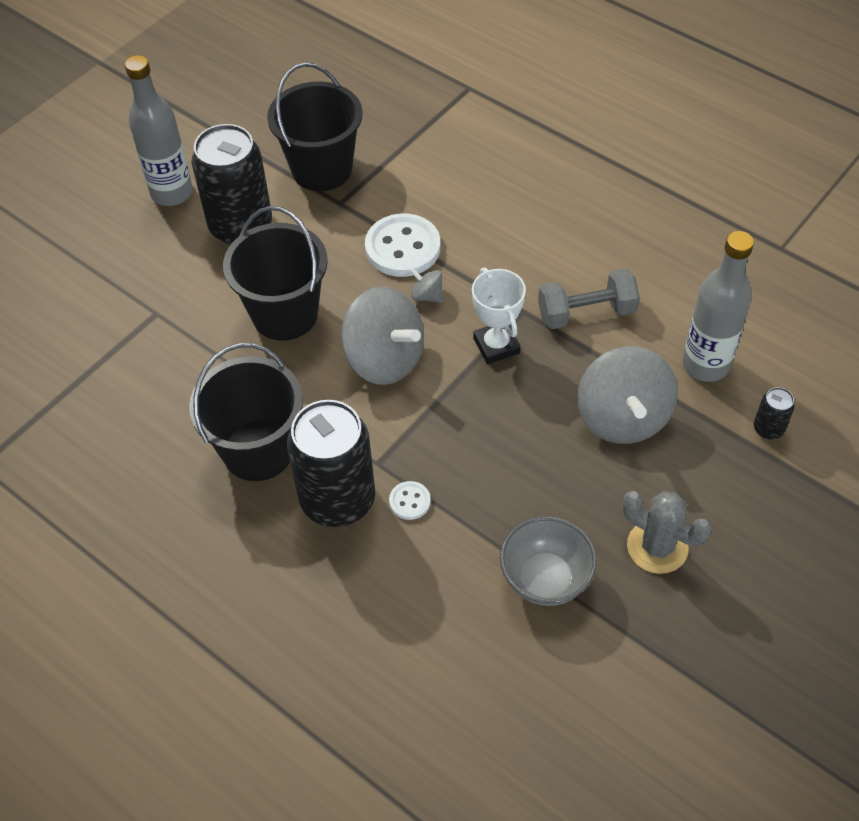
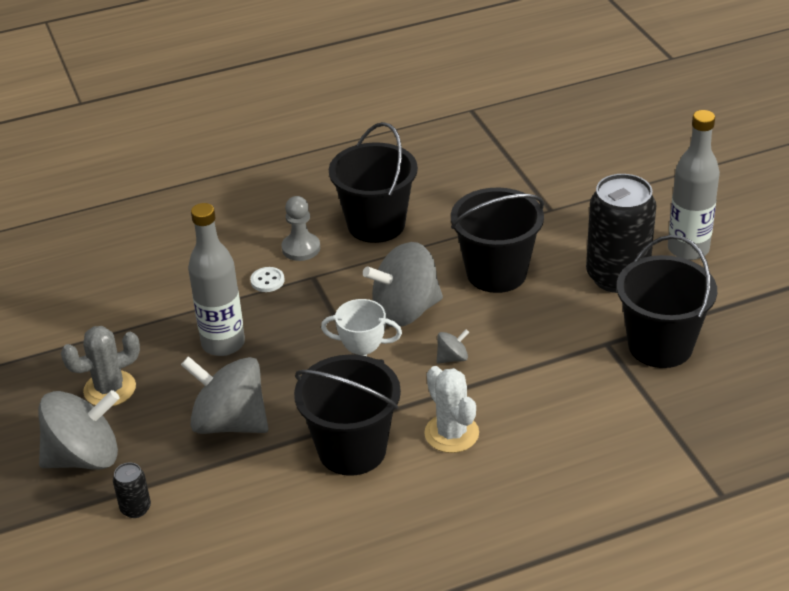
camera: 120 degrees right, 15 degrees down
(338, 500) = (301, 248): black can -> grey pawn
(402, 248) = (520, 363): white button -> none
(518, 257) = (451, 433): none -> white cactus
(545, 579) = (145, 322): grey bowl -> none
(586, 313) = (352, 450): grey dumbbell -> black bucket
(705, 365) = (231, 502): grey bottle -> grey bottle (223, 343)
(750, 508) = (84, 457): none -> grey spinning top

